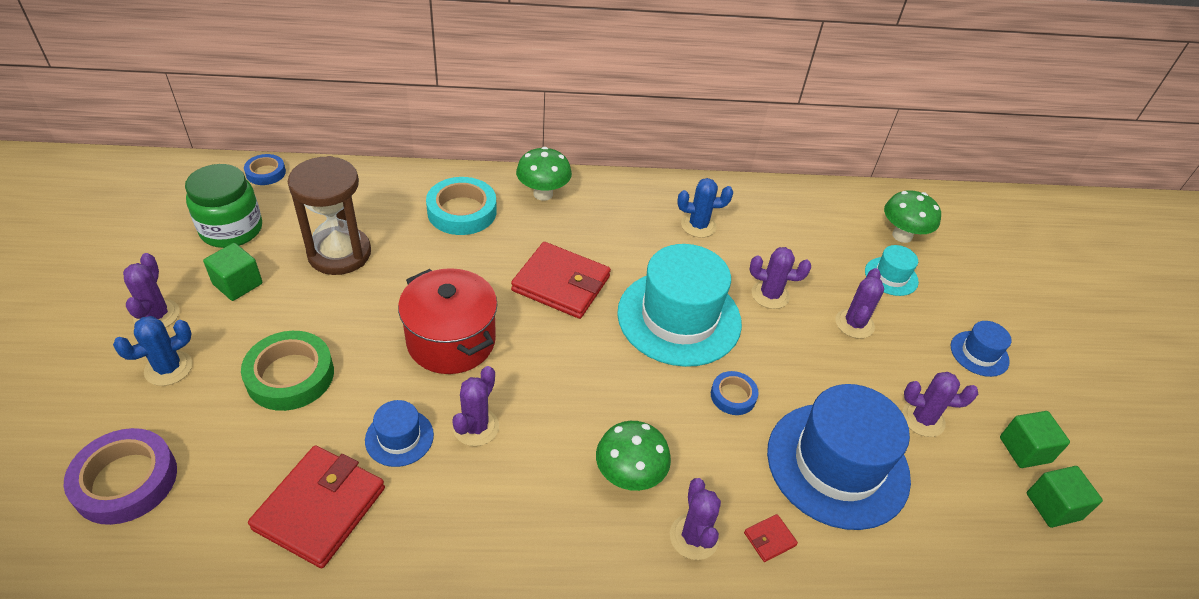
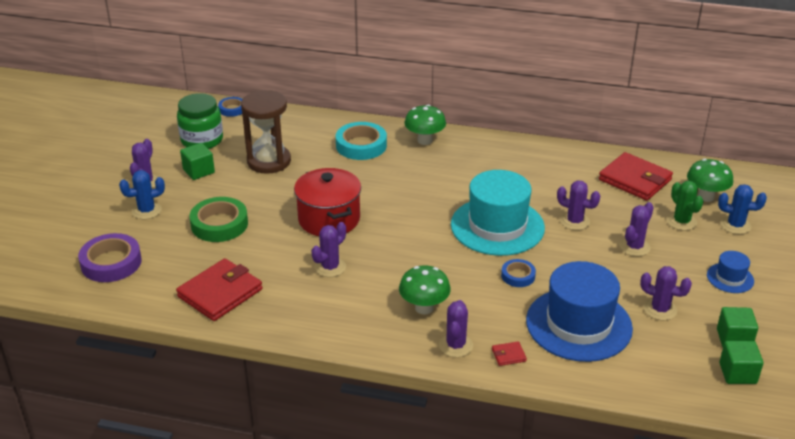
camera: 20 degrees right, 10 degrees down
(399, 437) = (279, 265): blue hat -> none
(561, 284) = (417, 196): red wallet -> red wallet (635, 180)
(698, 226) = (537, 172): blue cactus -> blue cactus (735, 225)
(891, 276) = (681, 221): turquoise hat -> green cactus

